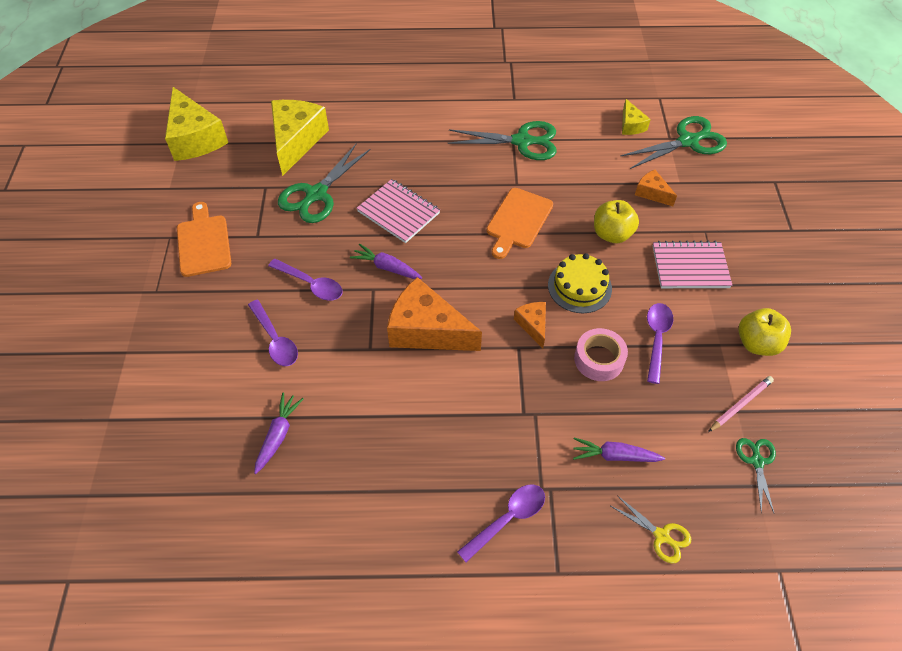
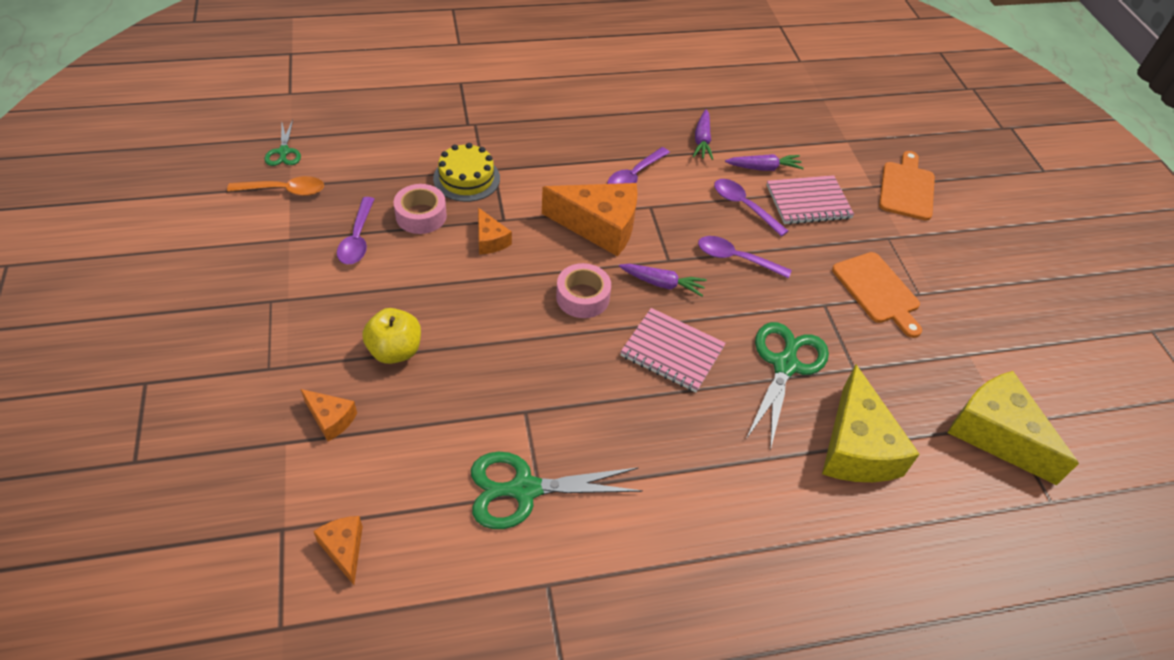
camera: 165 degrees right, 5 degrees down
(458, 262) = (582, 297): none -> pink tape
(508, 519) = (500, 106): purple spoon -> purple spoon (634, 176)
(518, 221) = (517, 356): orange cutting board -> orange cutting board (906, 188)
(579, 287) = (439, 283): yellow cake -> yellow cake (466, 178)
(614, 455) = (412, 147): purple carrot -> purple carrot (764, 168)
(631, 125) = (344, 549): yellow cheese -> orange cheese
(662, 536) = (378, 104): yellow scissors -> none
(688, 141) = (251, 525): green scissors -> none
(690, 266) = (301, 319): pink notebook -> pink notebook (808, 202)
(740, 404) = (284, 190): pink pencil -> orange spoon
(757, 343) = (247, 243): yellow apple -> none

